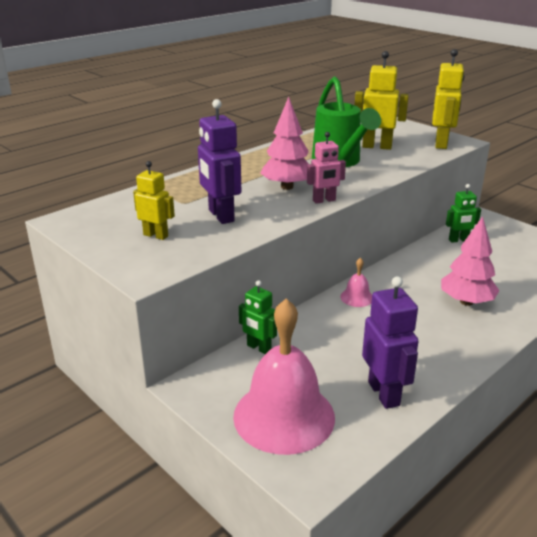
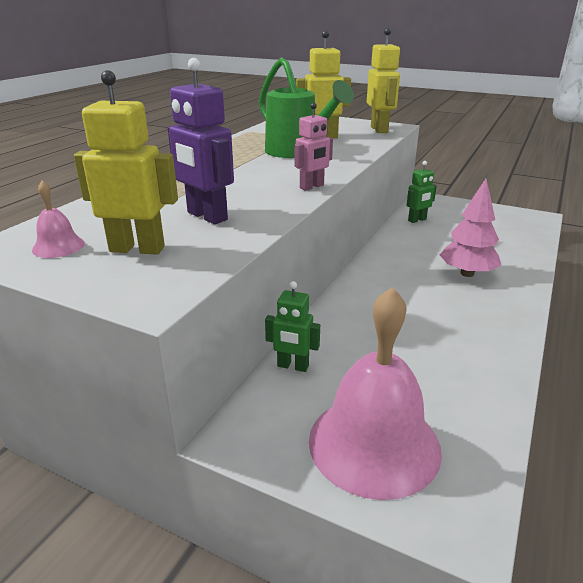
camera: 20 degrees left, 0 degrees up
(156, 235) = (137, 249): yellow robot -> yellow robot, size x1.58
(287, 187) = (261, 179): pink tree -> none
(357, 297) = (362, 289): pink bell -> pink bell (58, 246)
(384, 393) = (462, 386): purple robot -> none

